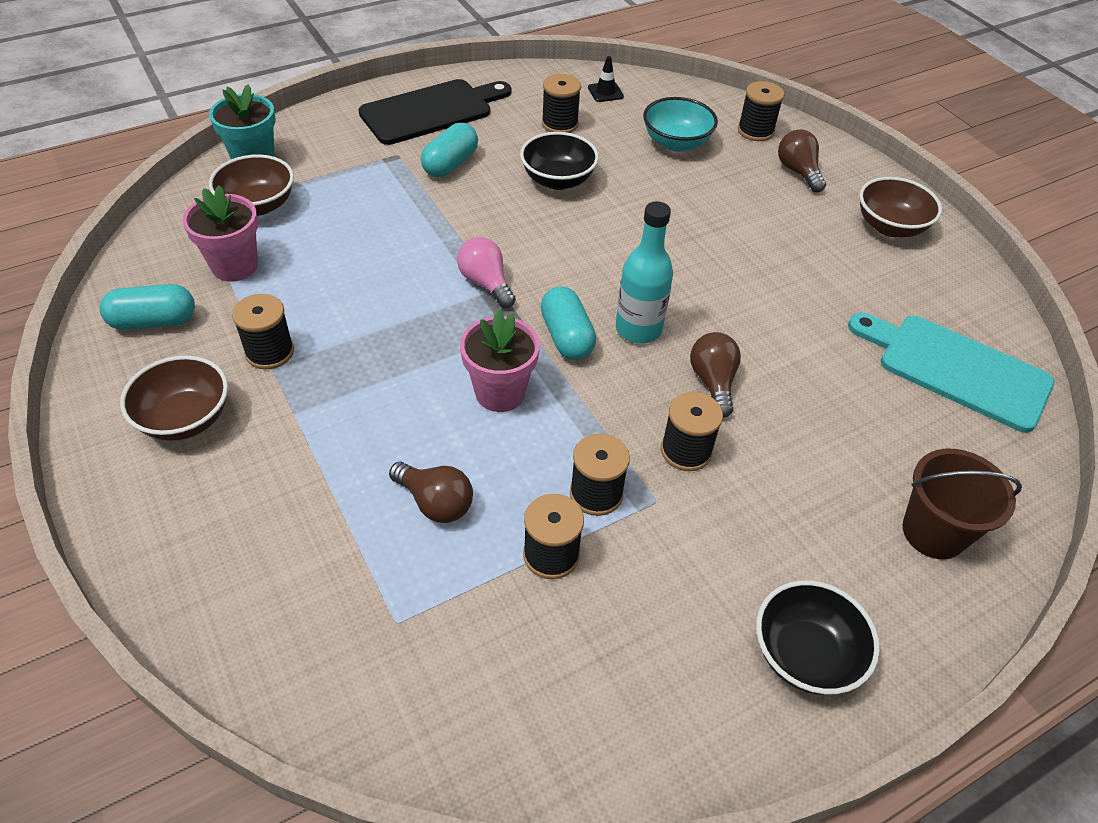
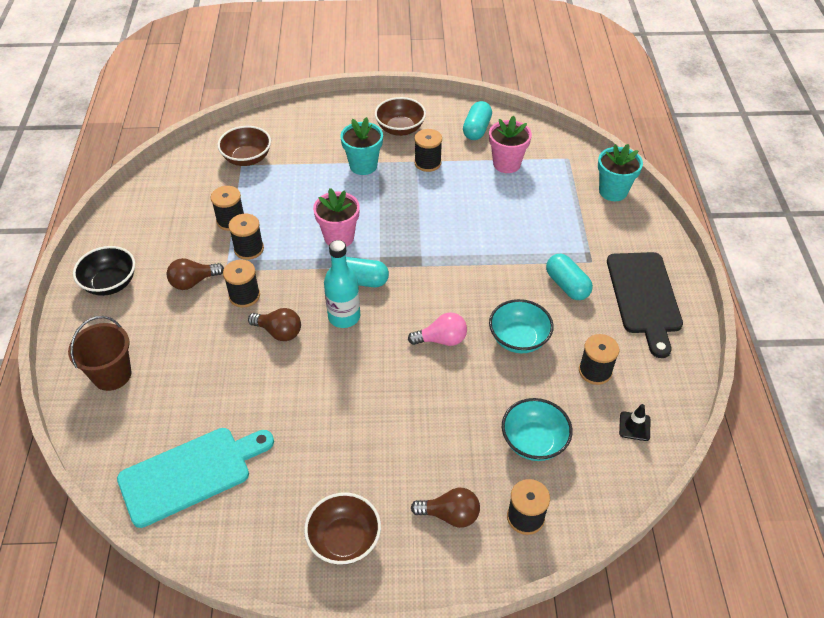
camera: 120 degrees right, 0 degrees up
(258, 205) = (562, 184): brown bowl -> brown bowl (247, 158)
(313, 430) = (363, 165): none -> turquoise flower pot
(435, 503) = (289, 193): brown light bulb -> brown light bulb (193, 282)
(486, 283) = (429, 261): pink light bulb -> pink light bulb (441, 340)
(558, 180) = (518, 339): black bowl -> turquoise bowl

